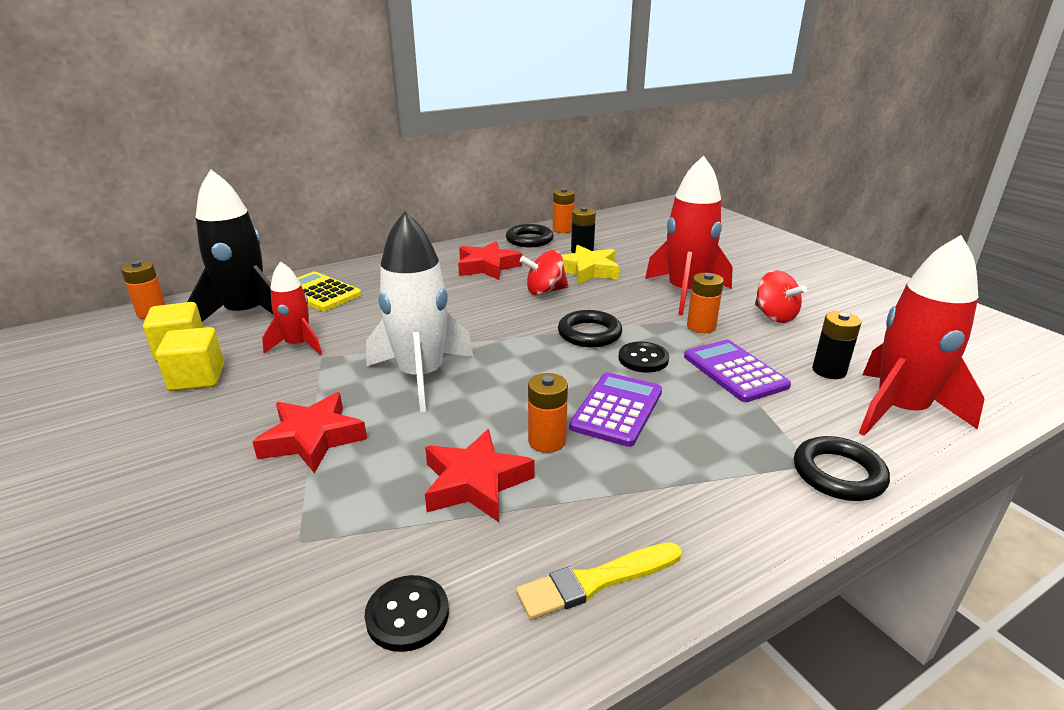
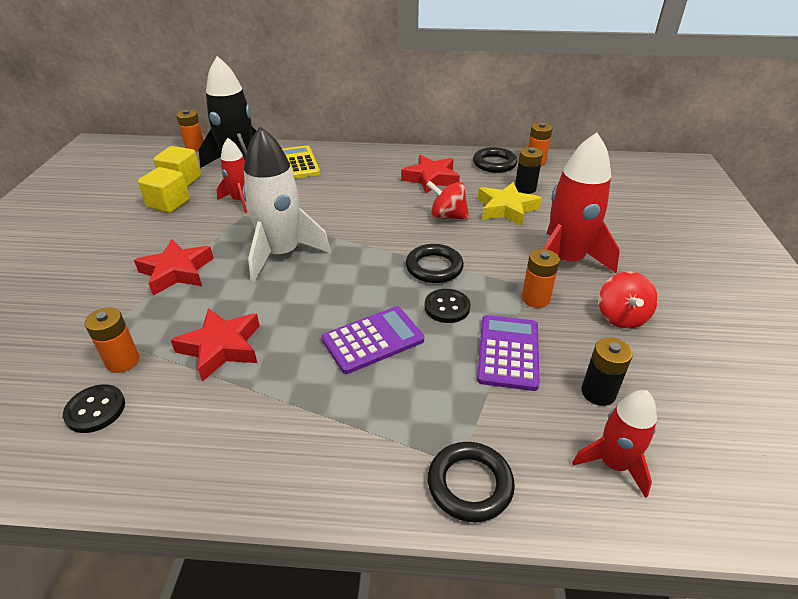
camera: 35 degrees right, 10 degrees up
(547, 441) = (297, 340): orange battery -> orange battery (123, 361)
(596, 581) = (204, 454): yellow brush -> none
(899, 410) = (613, 464): red rocket -> red rocket, size x0.57

